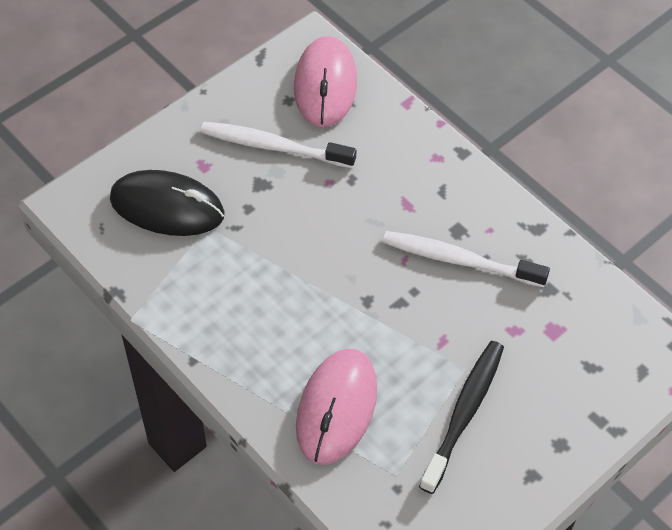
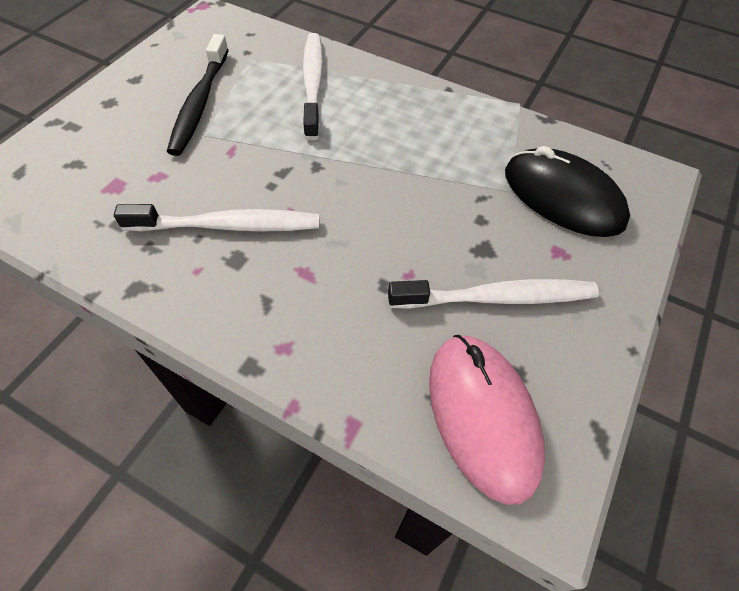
camera: 160 degrees right, 0 degrees up
(167, 207) = (562, 197): black mouse -> black mouse turned 45 degrees clockwise
(336, 408) = (313, 84): pink mouse -> white toothbrush

